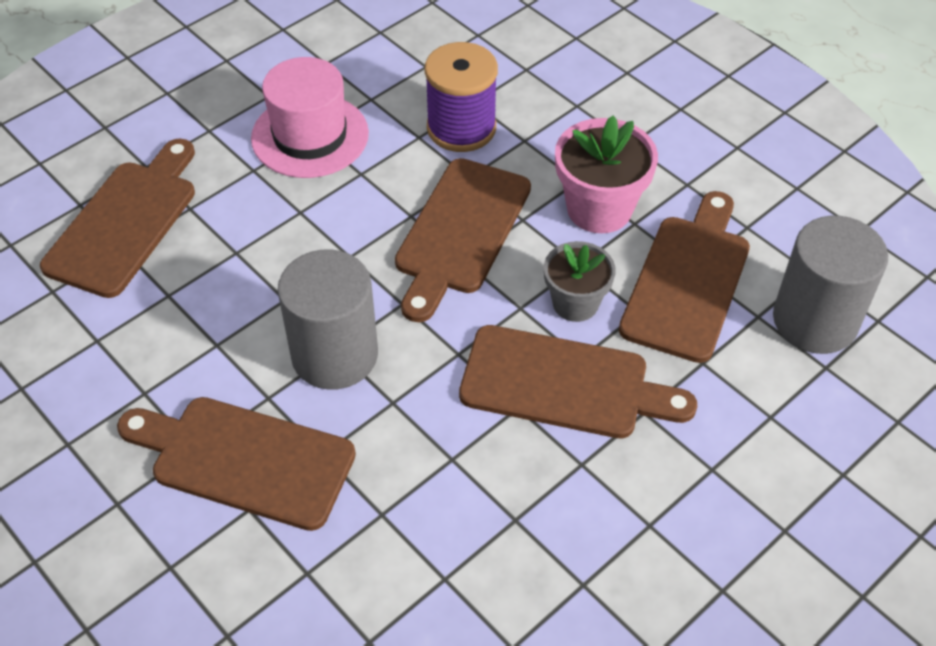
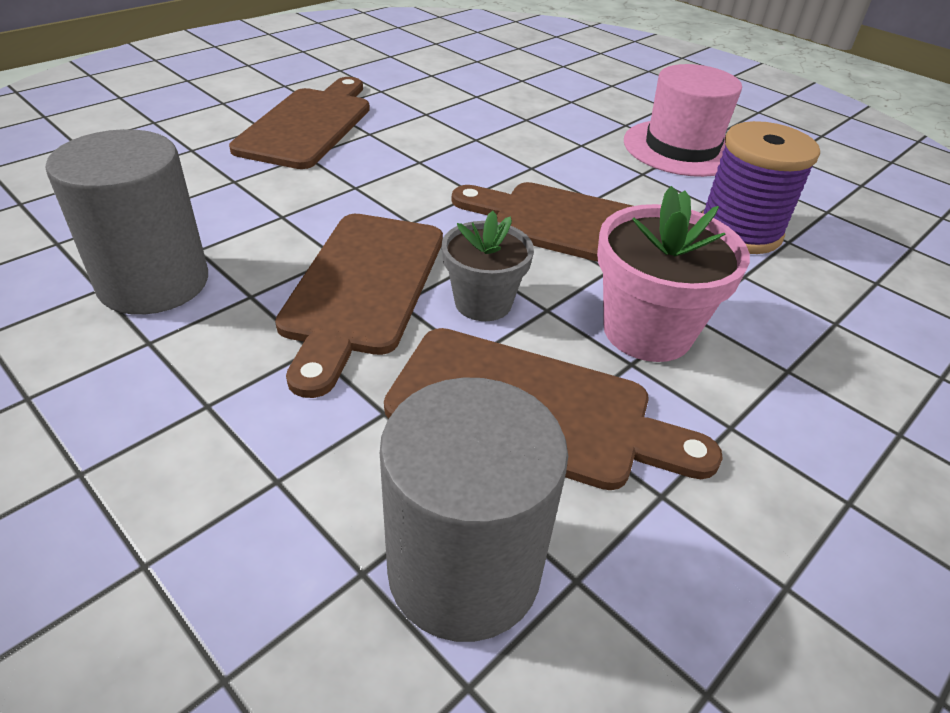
camera: 85 degrees right, 10 degrees down
(125, 222) = (549, 79): brown cutting board -> none
(334, 355) = (412, 160): grey cylinder -> grey cylinder (154, 282)

